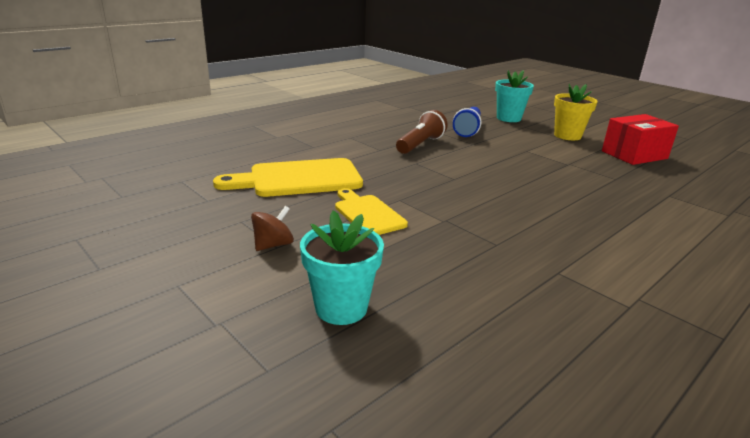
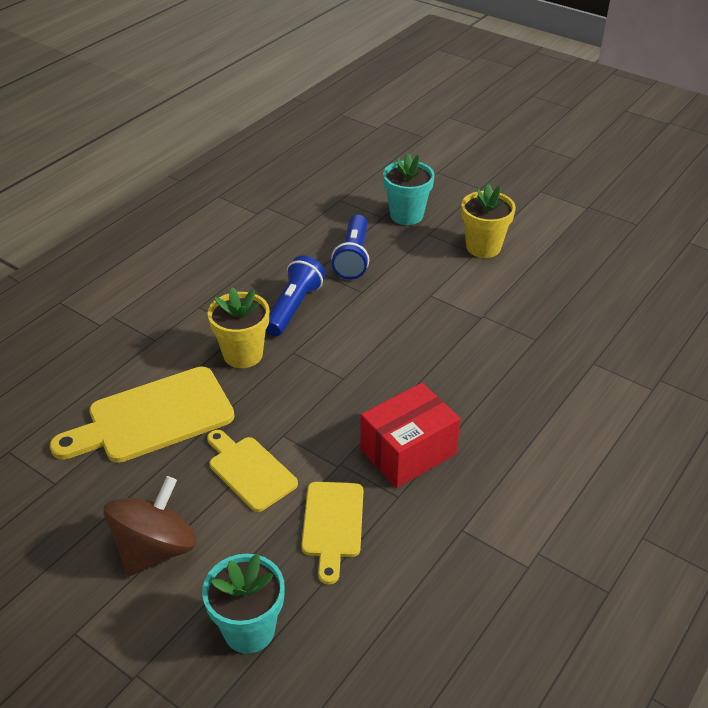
camera: 10 degrees left, 15 degrees up
(273, 245) = (155, 549): brown spinning top -> brown spinning top, size x1.78
(377, 159) = (243, 354): none -> yellow flower pot
(420, 144) = (294, 307): brown flashlight -> blue flashlight
(435, 252) = (333, 524): none -> yellow cutting board
(634, 155) = (563, 279): red box -> red box (408, 452)

